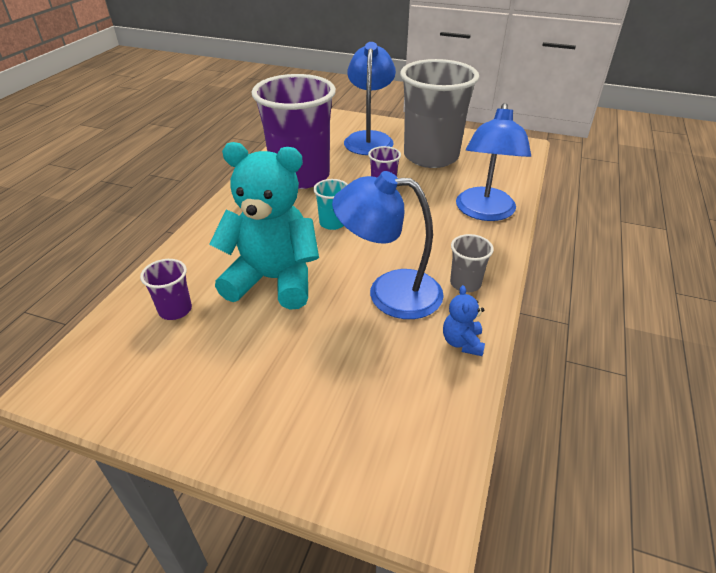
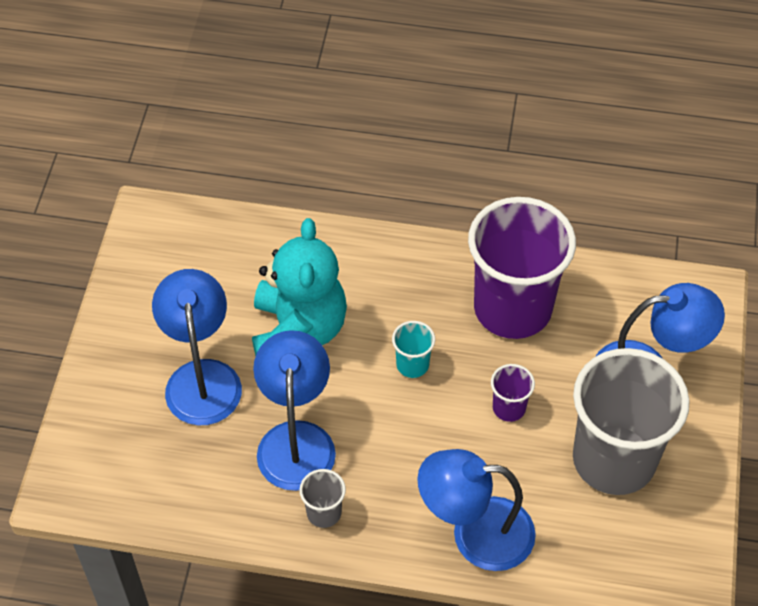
camera: 80 degrees right, 15 degrees up
(175, 310) = (242, 263): purple cup -> none
(301, 352) = (202, 377): none -> blue lamp
(462, 342) = (232, 512): blue teddy bear -> none

